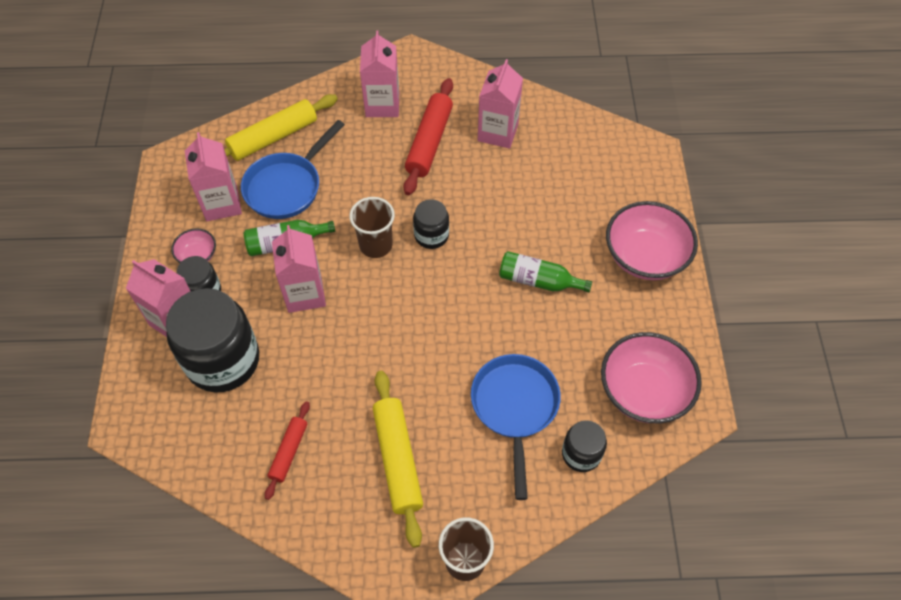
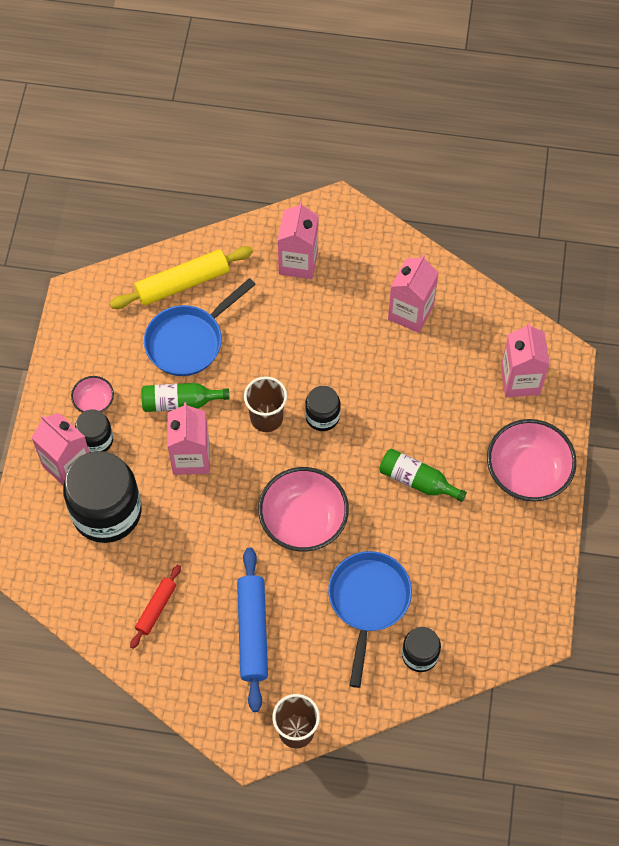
camera: 10 degrees right, 5 degrees up
(221, 204) = (123, 350): pink carton -> pink carton (520, 380)
(398, 459) = (253, 632): yellow rolling pin -> blue rolling pin
(429, 142) = (338, 313): red rolling pin -> none
(644, 391) = (492, 606): pink bowl -> pink bowl (303, 521)

